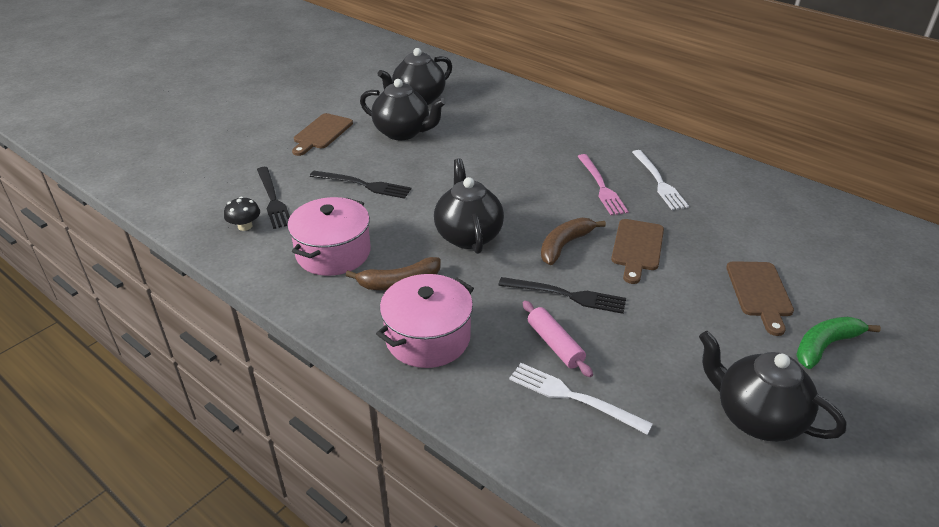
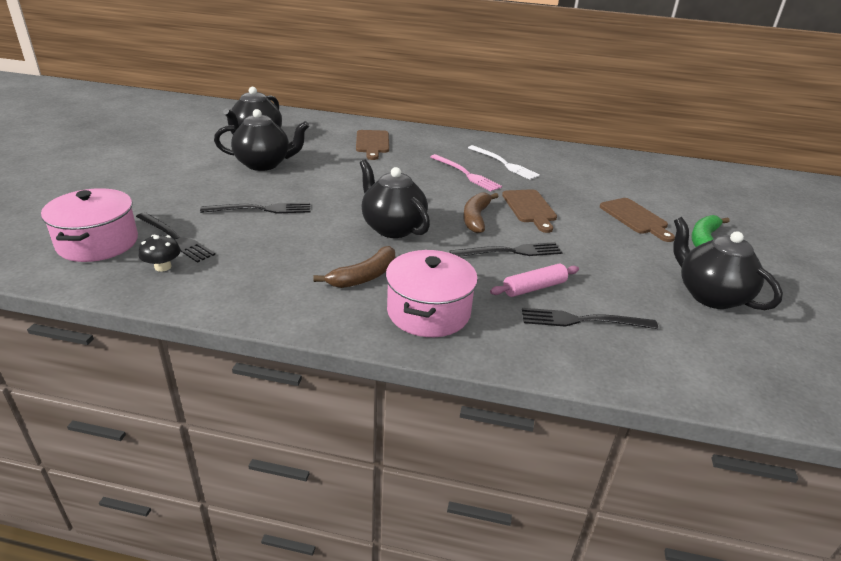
camera: 30 degrees left, 5 degrees down
(321, 133) = (181, 177): brown cutting board -> brown cutting board (372, 143)
(333, 253) = (279, 268): pink pot -> pink pot (98, 243)
(555, 344) = (534, 288): pink rolling pin -> pink rolling pin turned 60 degrees counterclockwise
(574, 397) = (583, 320): white fork -> black fork
(756, 417) = (709, 295): black teapot -> black teapot turned 45 degrees clockwise

